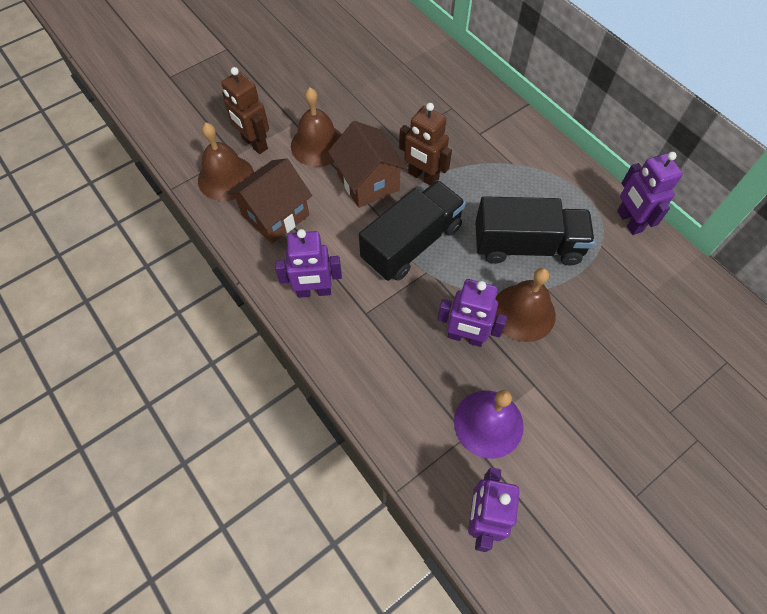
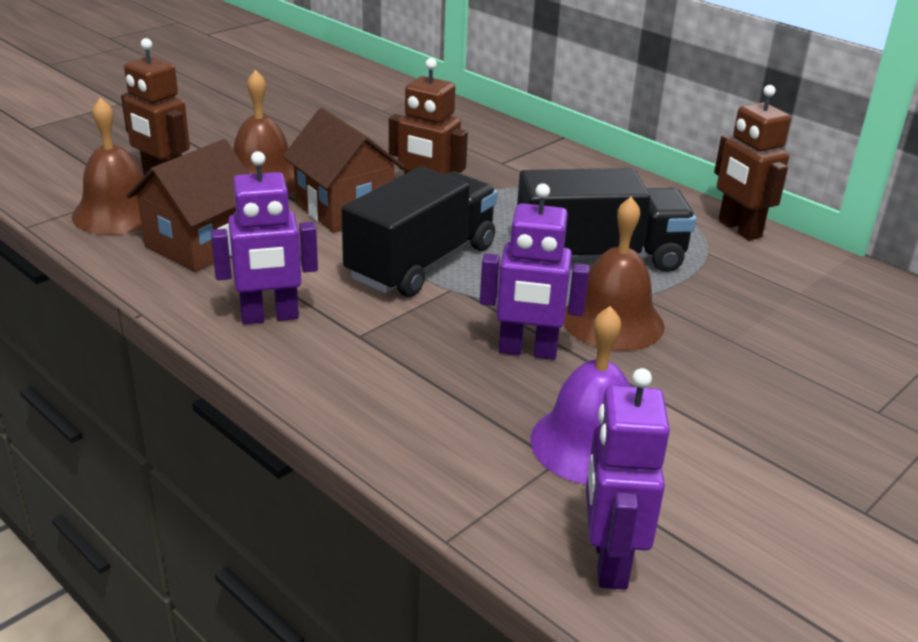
camera: 10 degrees left, 30 degrees down
(629, 221) = (739, 229): purple robot -> brown robot

